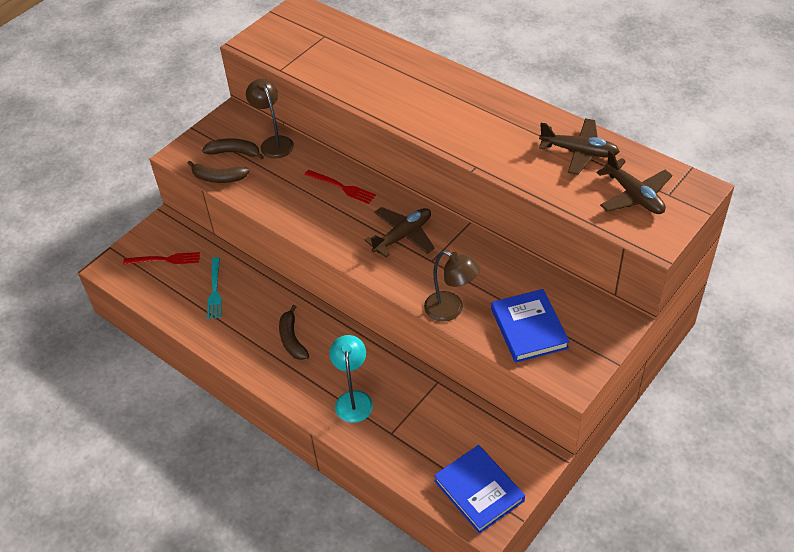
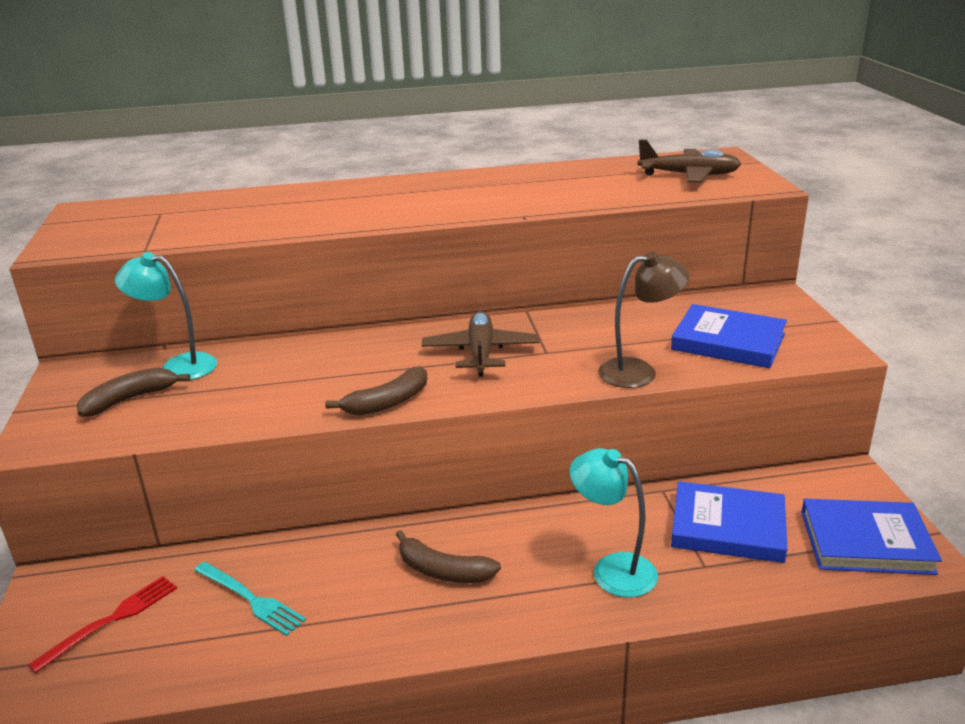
camera: 50 degrees left, 20 degrees down
(218, 178) = (143, 430): brown banana -> brown banana (387, 402)
(274, 142) = (178, 366): brown lamp -> turquoise lamp
(342, 187) = (339, 355): red fork -> none
(432, 426) = (728, 527): none -> blue book
(579, 152) = (591, 175): brown plane -> none

